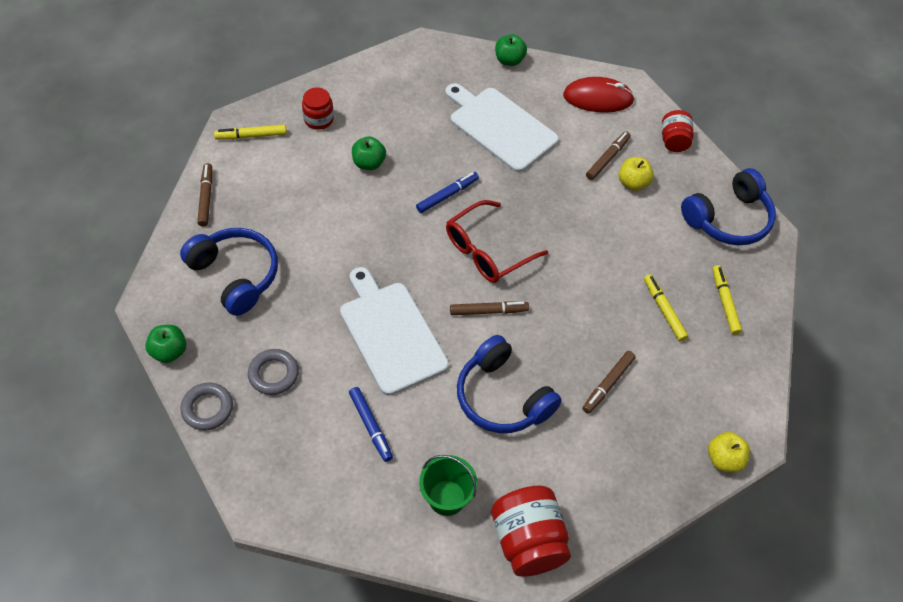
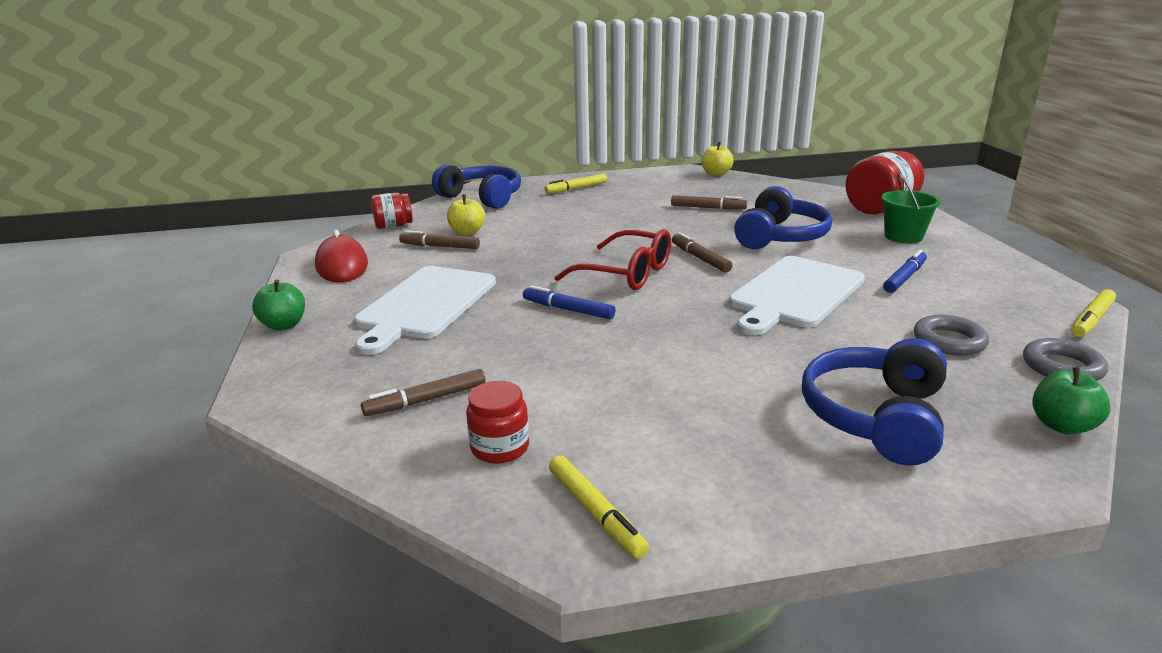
camera: 110 degrees left, 30 degrees down
(206, 197) = (785, 509): brown marker -> brown marker (426, 400)
(369, 163) = (560, 374): green apple -> none
(664, 310) = (609, 203): yellow marker -> yellow marker (1091, 320)

